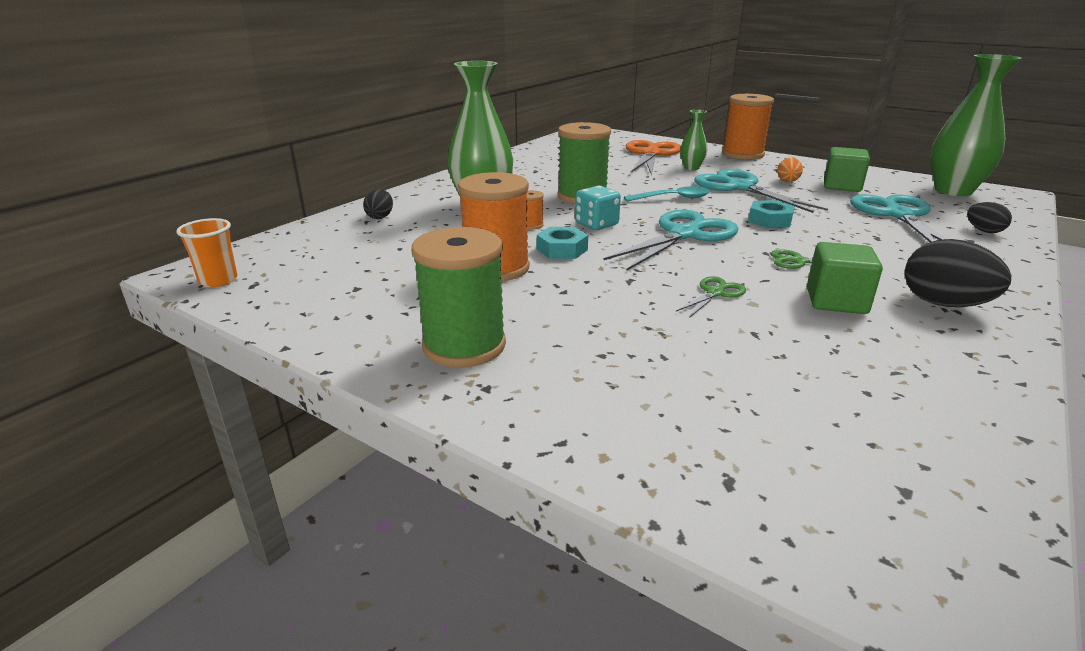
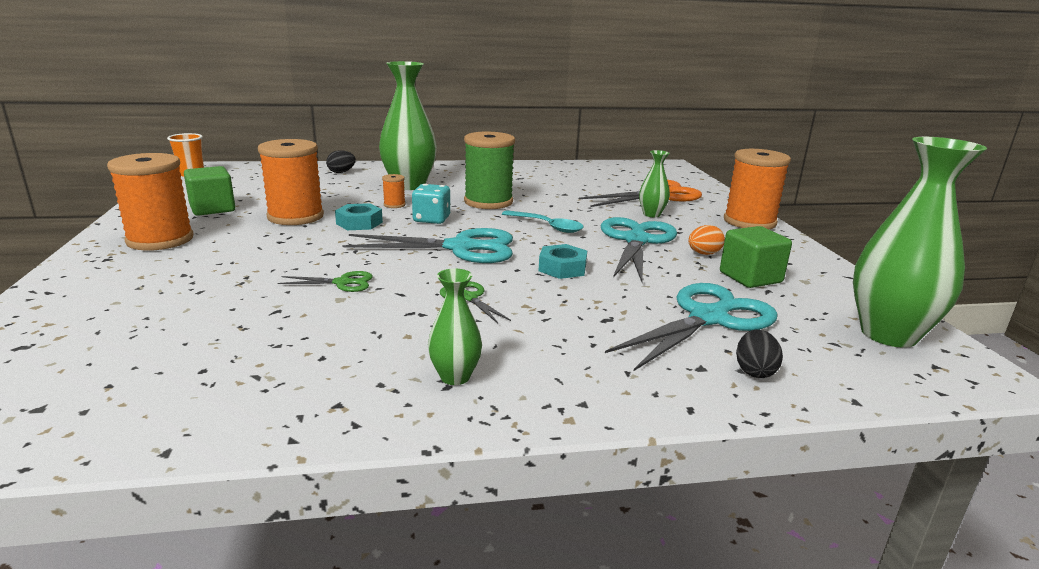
camera: 45 degrees right, 5 degrees down
(464, 346) = (160, 240): green spool -> orange spool
(836, 301) = (390, 328): green cube -> green cube (212, 209)
(943, 304) = (455, 377): black egg -> green vase

